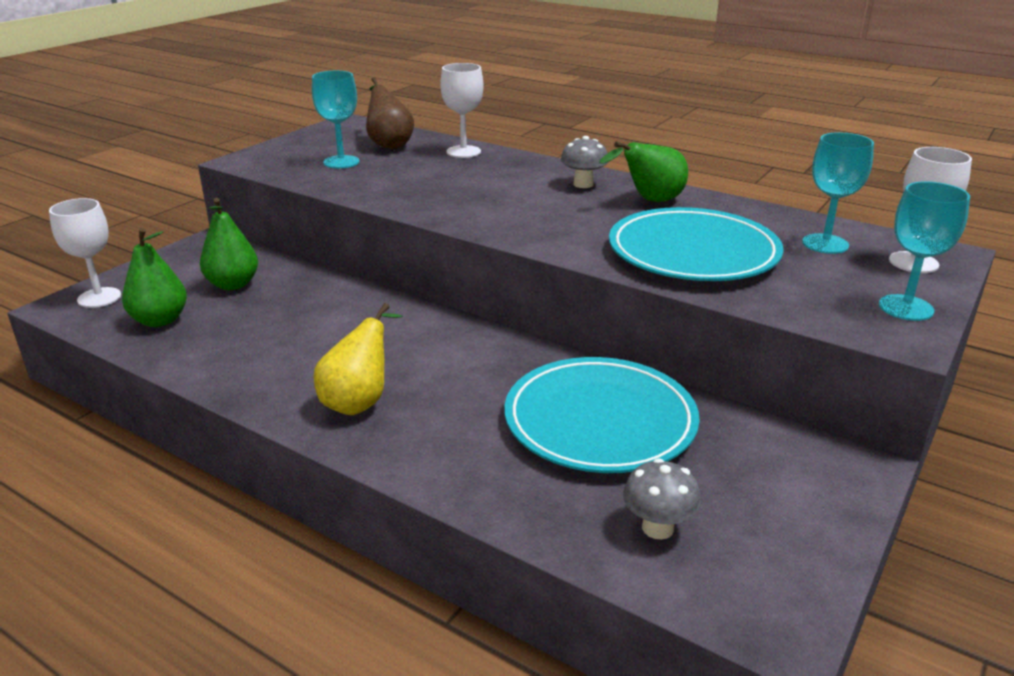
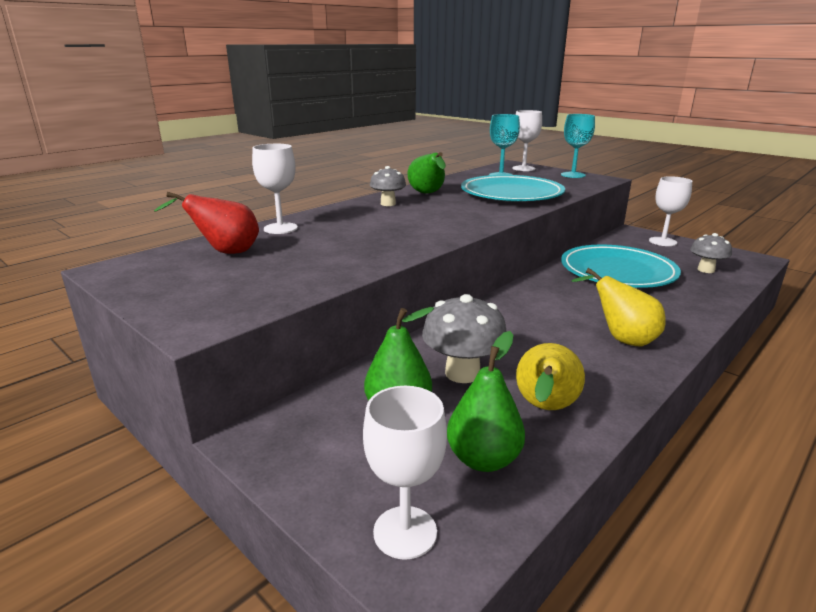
camera: 80 degrees left, 5 degrees down
(221, 347) = (545, 409): none -> yellow pear
(286, 307) = (462, 373): none -> grey mushroom
(341, 162) = (262, 272): turquoise goblet -> none
(389, 144) = (225, 252): brown pear -> red pear
(814, 498) = (663, 241): none -> white goblet

